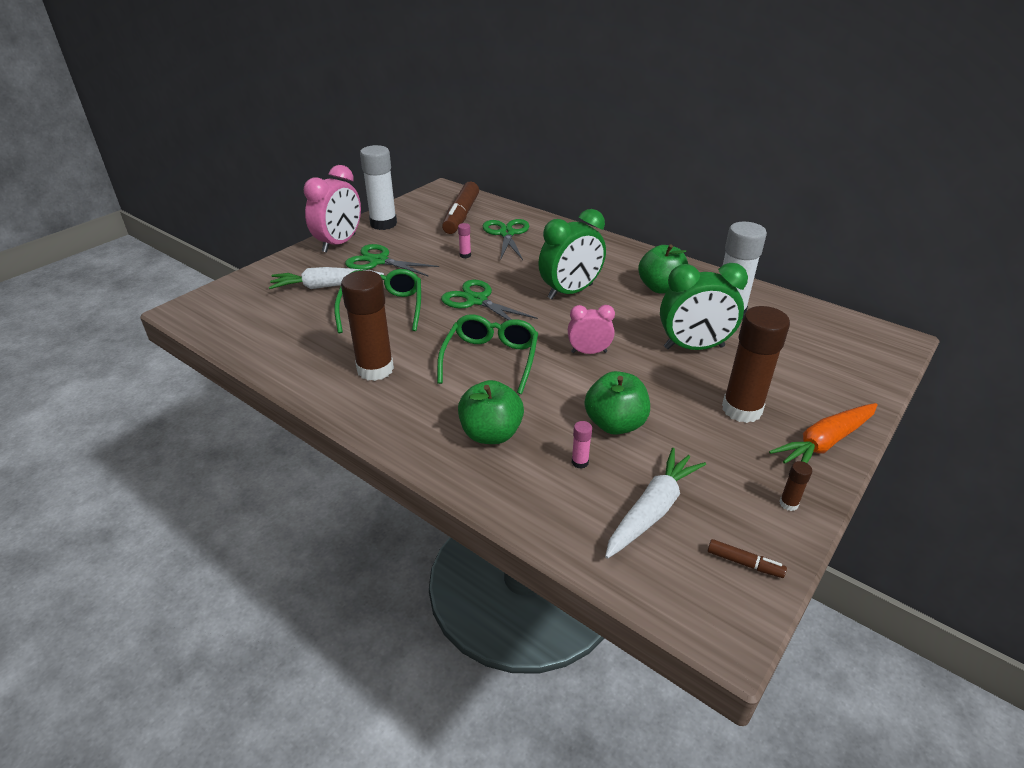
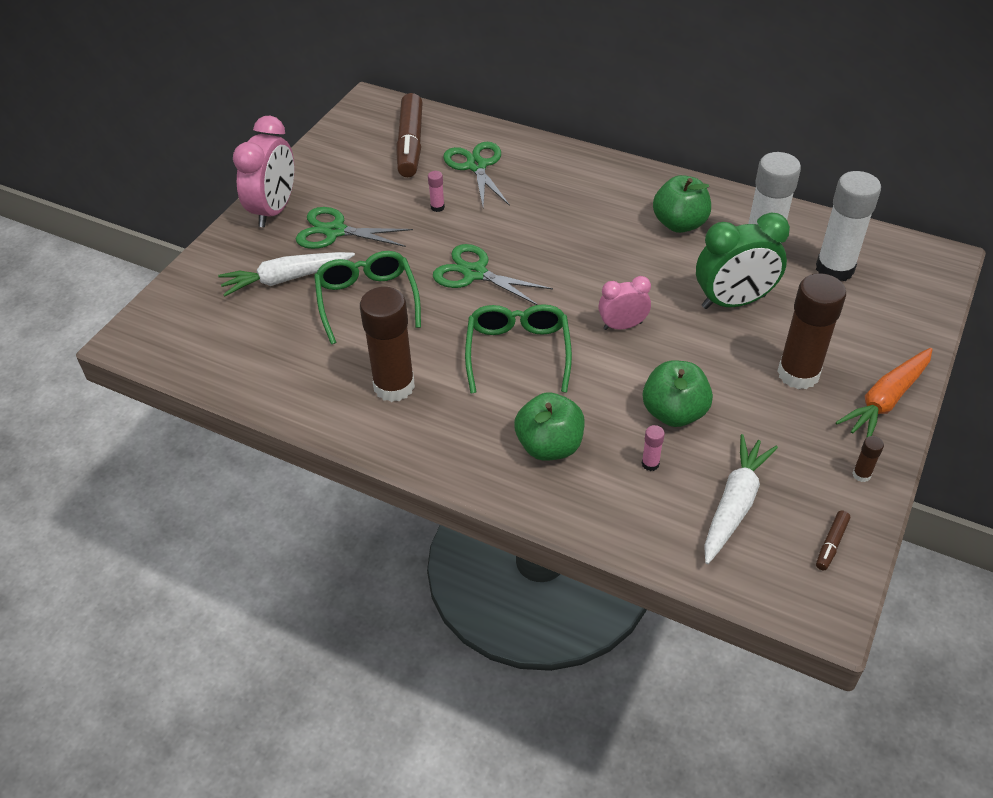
camera: 10 degrees left, 10 degrees up
(383, 224) = (317, 171): white glue stick -> white glue stick (834, 269)
(570, 292) = (578, 245): green clock -> none
(744, 563) = (831, 544): brown marker -> brown marker turned 105 degrees clockwise

